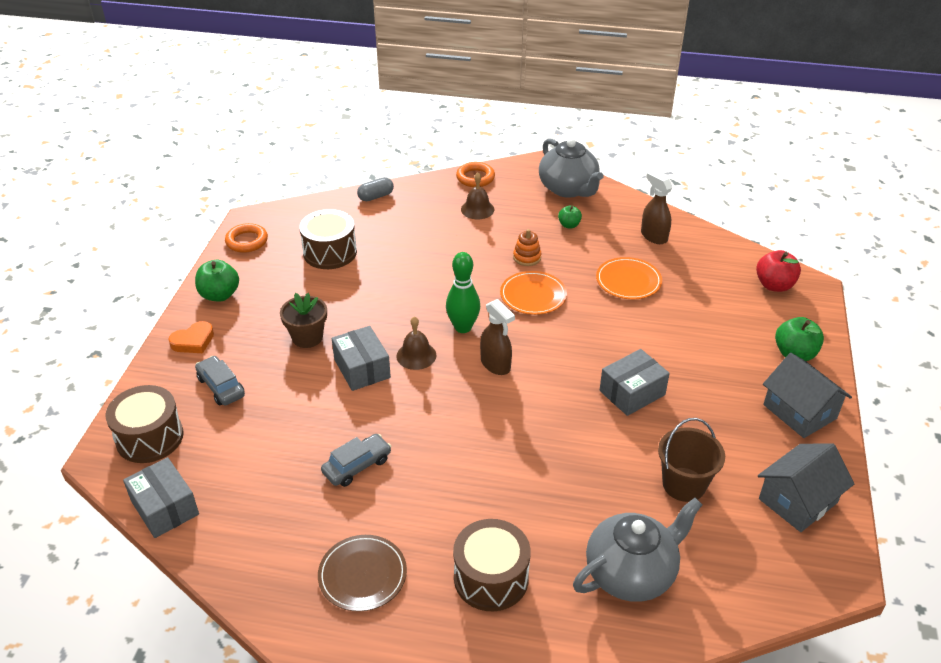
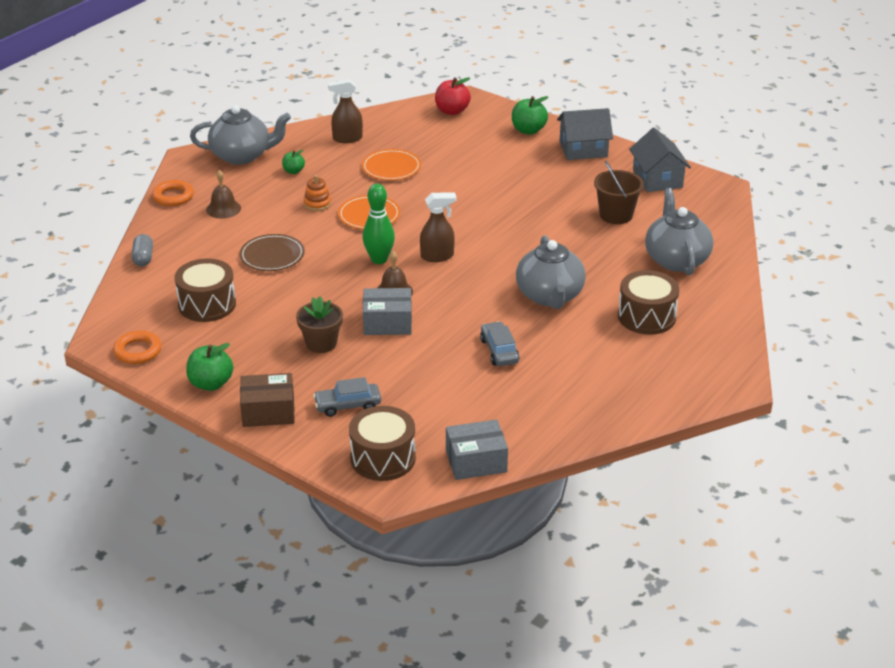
camera: 65 degrees left, 5 degrees down
(193, 341) = (268, 411): orange heart -> brown box
(362, 575) = (609, 372): brown plate -> brown plate (272, 255)
(479, 476) = (549, 296): none -> grey teapot
(632, 393) = (515, 206): grey box -> none

